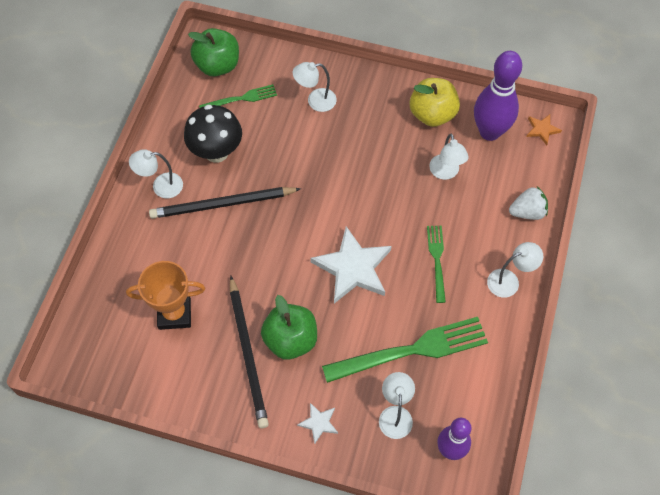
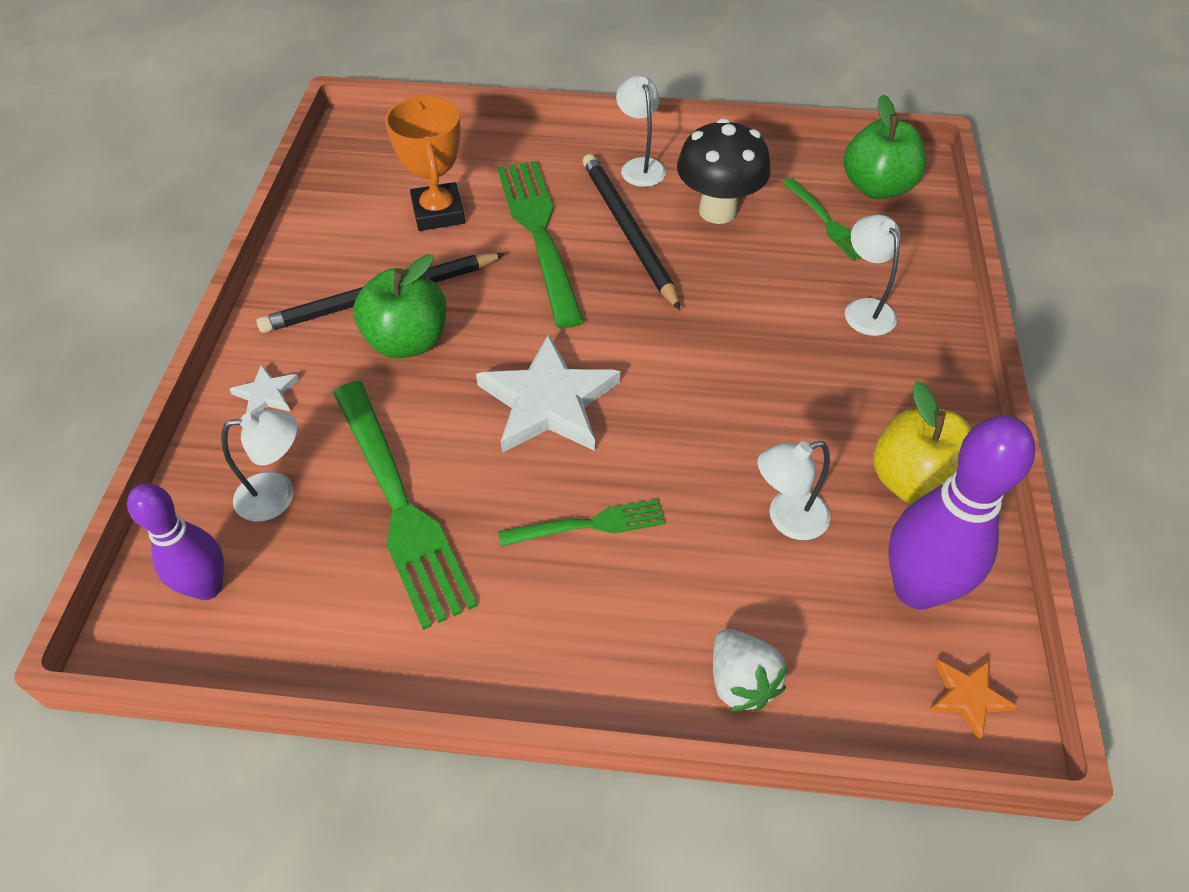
camera: 80 degrees right, 10 degrees down
(211, 255) = (539, 233): none -> green fork
(509, 281) = (567, 658): white lamp -> none

